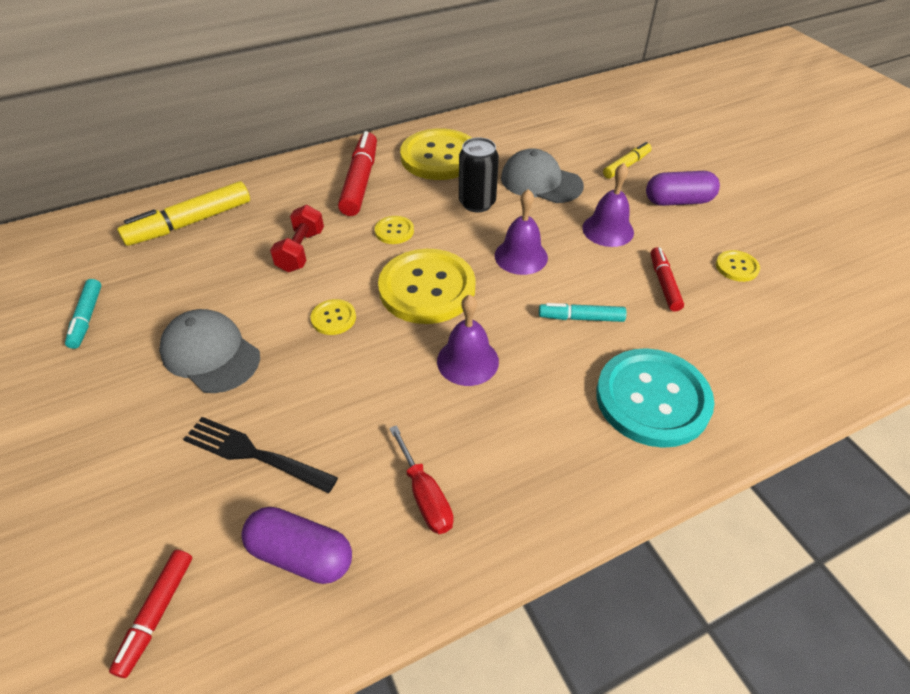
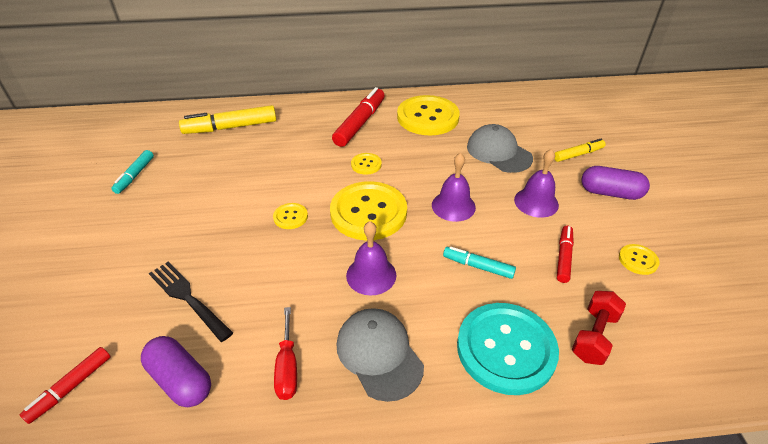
camera: 20 degrees right, 5 degrees down
(210, 354) = (196, 220): grey cap -> grey cap (379, 354)
(301, 251) = (293, 163): red dumbbell -> red dumbbell (594, 336)
(477, 203) = (439, 158): black can -> none

